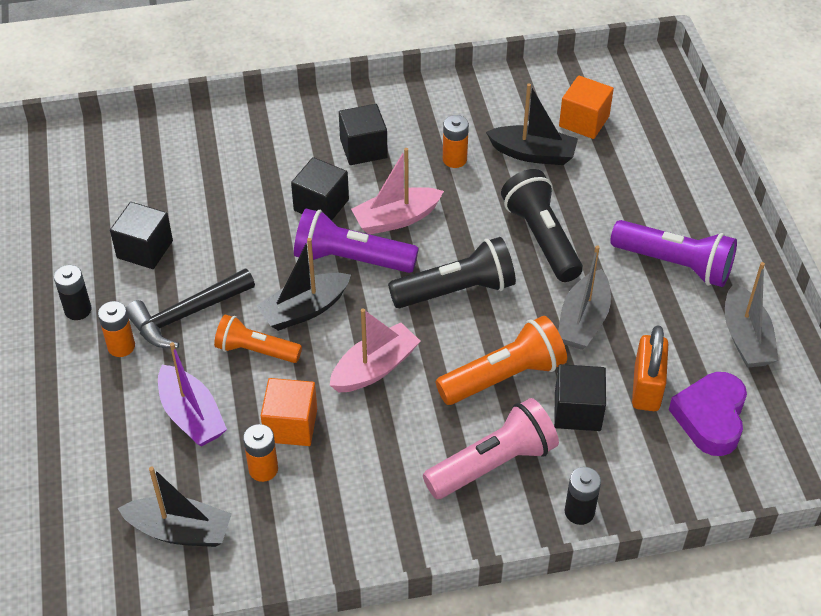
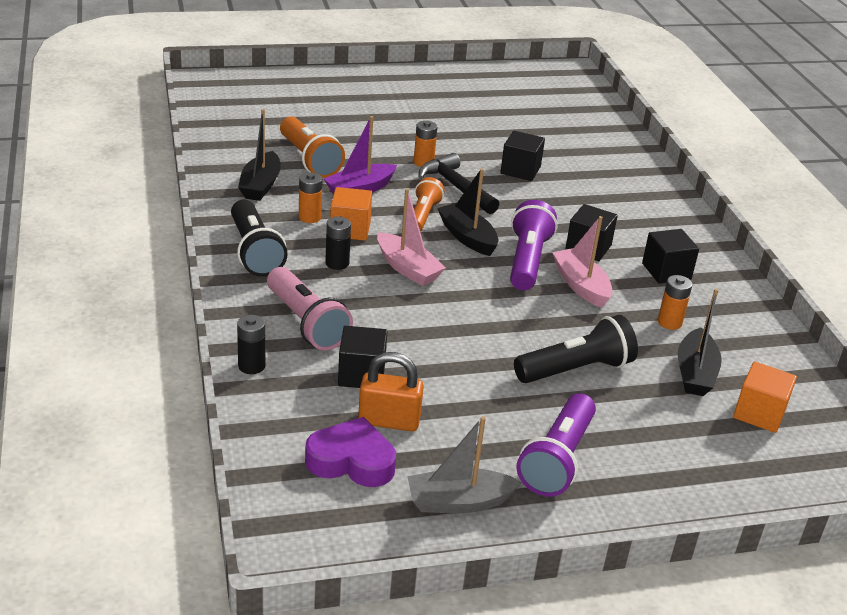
camera: 85 degrees right, 15 degrees down
(78, 310) = (456, 146): black battery -> black battery (337, 263)
(456, 290) = (499, 314): black flashlight -> black flashlight (255, 252)
(504, 376) = (400, 335): orange flashlight -> orange flashlight (309, 160)
(583, 320) = (471, 387): grey boat -> none

